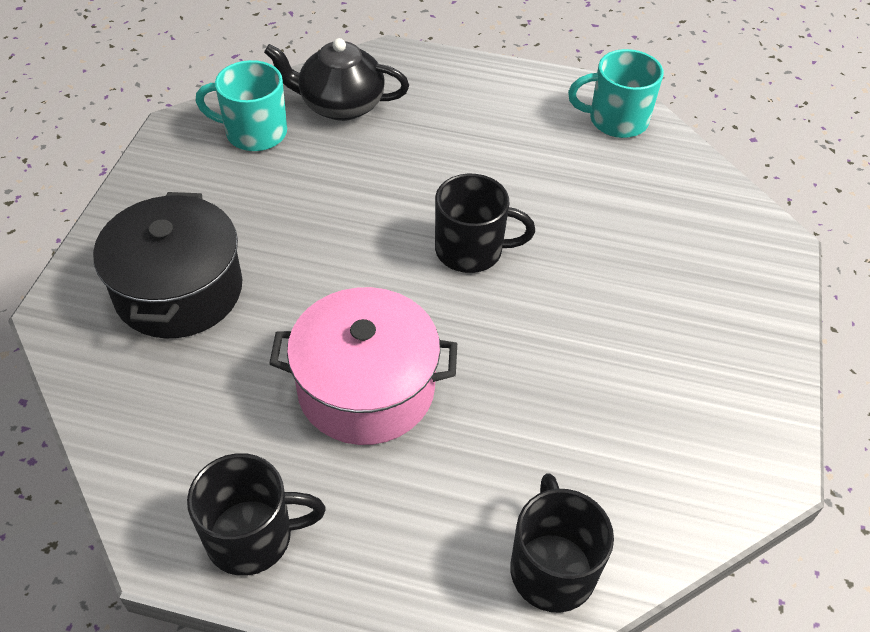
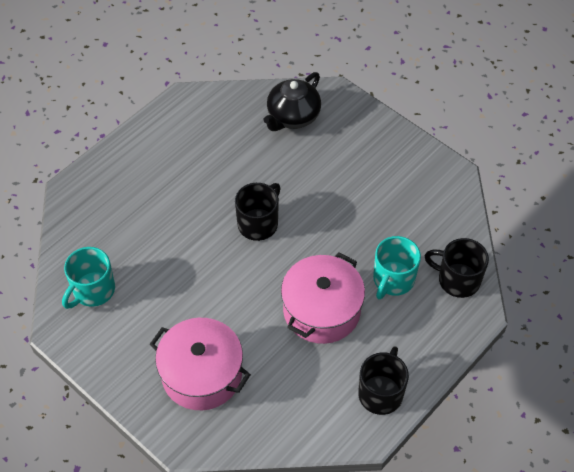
camera: 60 degrees left, 5 degrees up
(179, 290) = (202, 374): black pot -> pink pot
(340, 105) = (99, 235): black teapot -> black teapot (292, 116)
(616, 120) = (205, 109): turquoise mug -> turquoise mug (393, 280)

